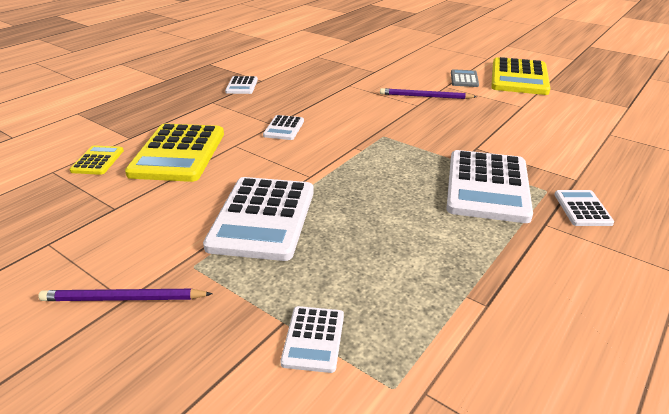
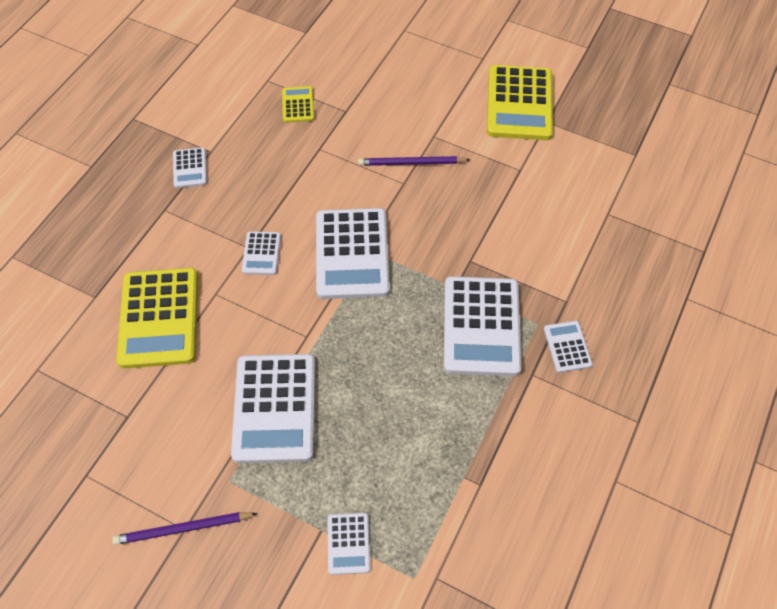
camera: 10 degrees left, 25 degrees up
(98, 161) = (77, 344): yellow calculator -> yellow calculator (298, 105)
(364, 135) = (352, 254): none -> white calculator
(464, 79) = (455, 116): grey calculator -> none

